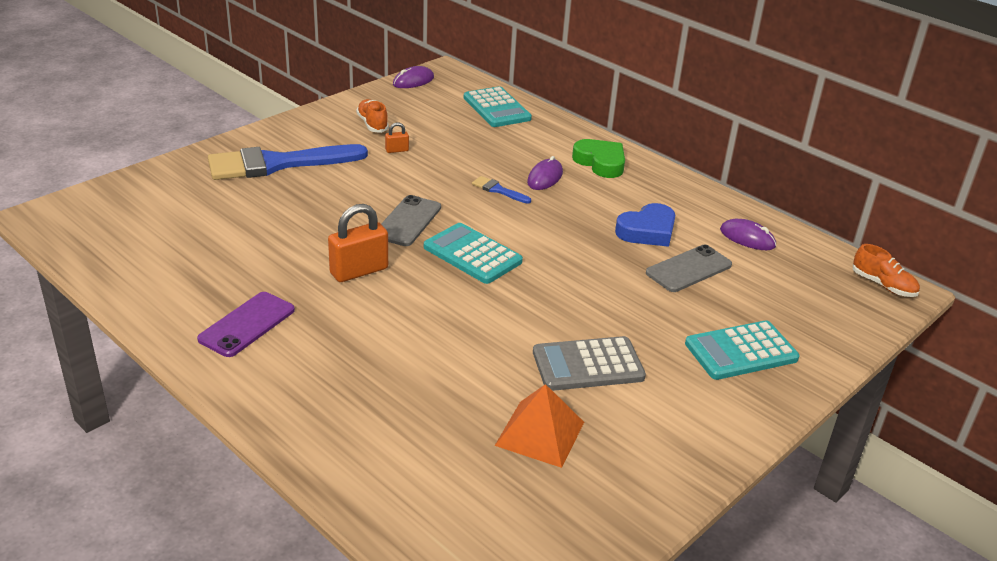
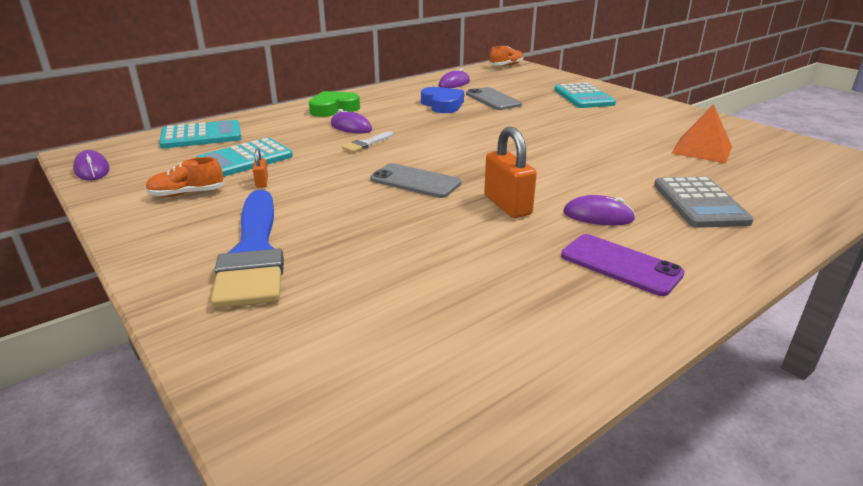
camera: 80 degrees left, 5 degrees down
(338, 322) = (598, 216): none -> purple mouse
(472, 254) = (475, 158): turquoise calculator -> turquoise calculator (245, 159)
(498, 190) = (366, 144): blue brush -> white brush
(588, 365) = (617, 132): grey calculator -> grey calculator (699, 203)

